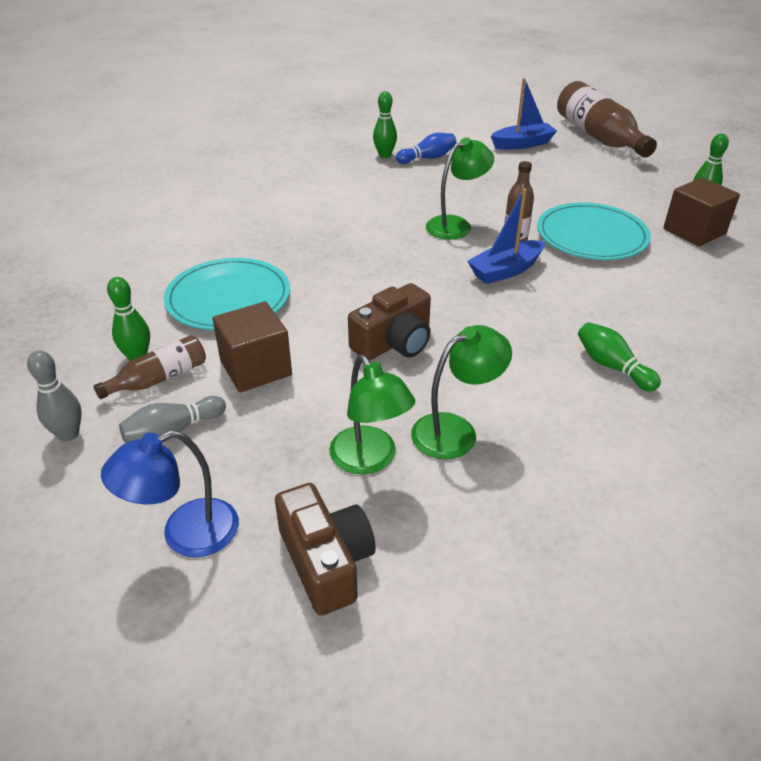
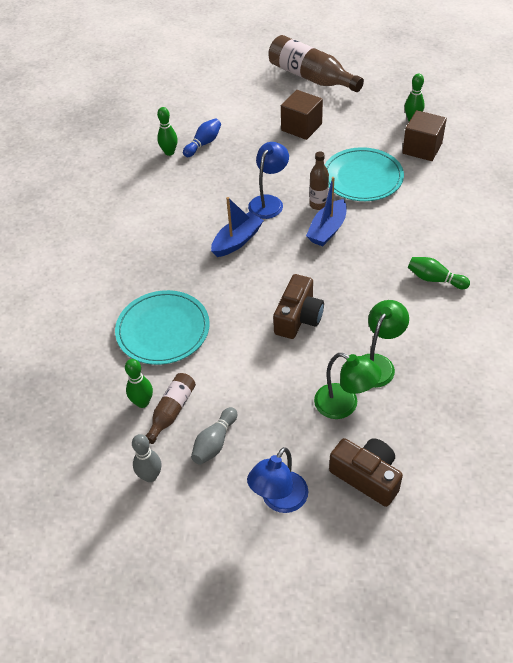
camera: 25 degrees left, 10 degrees up
(256, 368) = (227, 375): brown cube -> brown cube (301, 127)
(456, 225) = (269, 202): green lamp -> blue lamp
(522, 144) = (262, 104): blue boat -> blue boat (237, 241)

